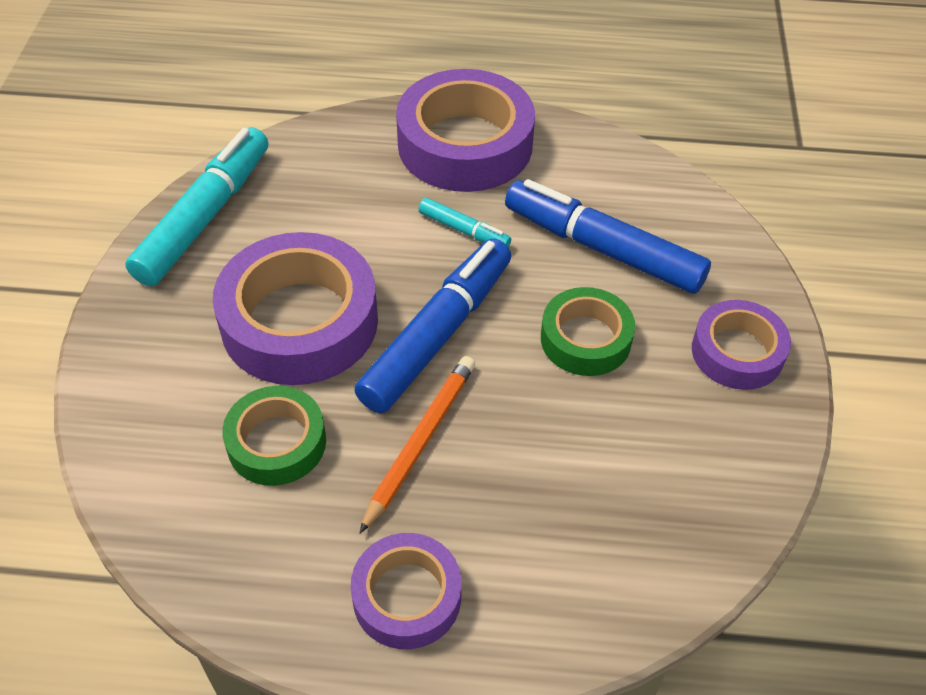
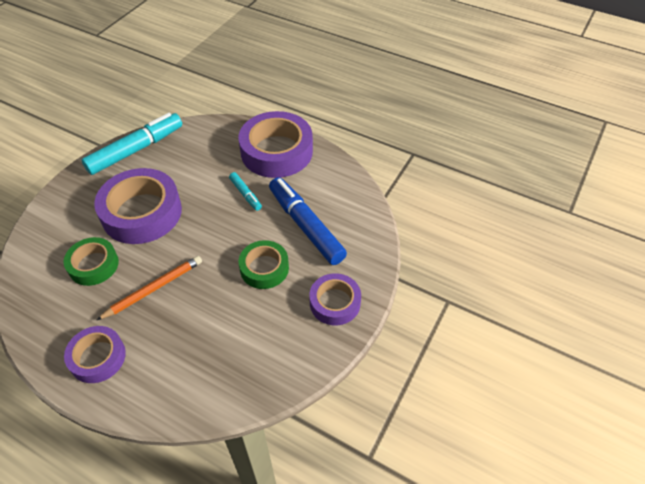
camera: 25 degrees right, 0 degrees up
(438, 335) = (197, 241): blue marker -> none

